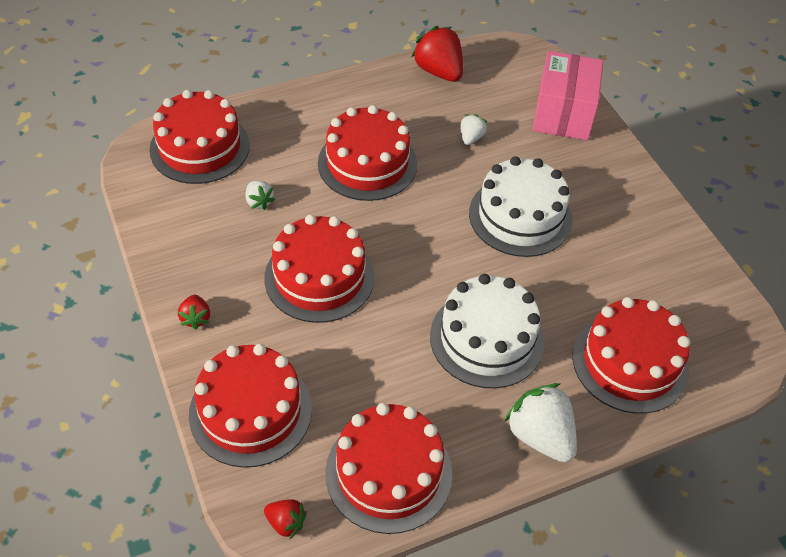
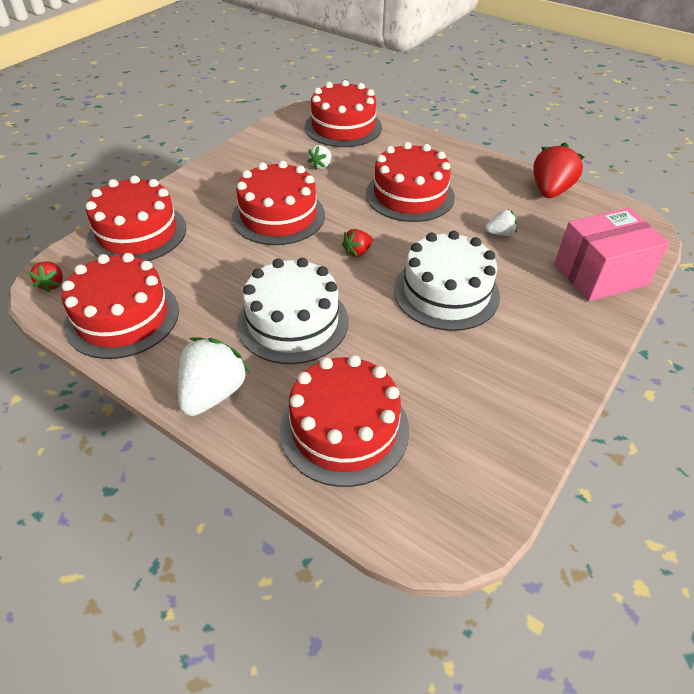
camera: 60 degrees right, 5 degrees down
(196, 318) = (198, 182): red strawberry -> red strawberry (357, 252)

